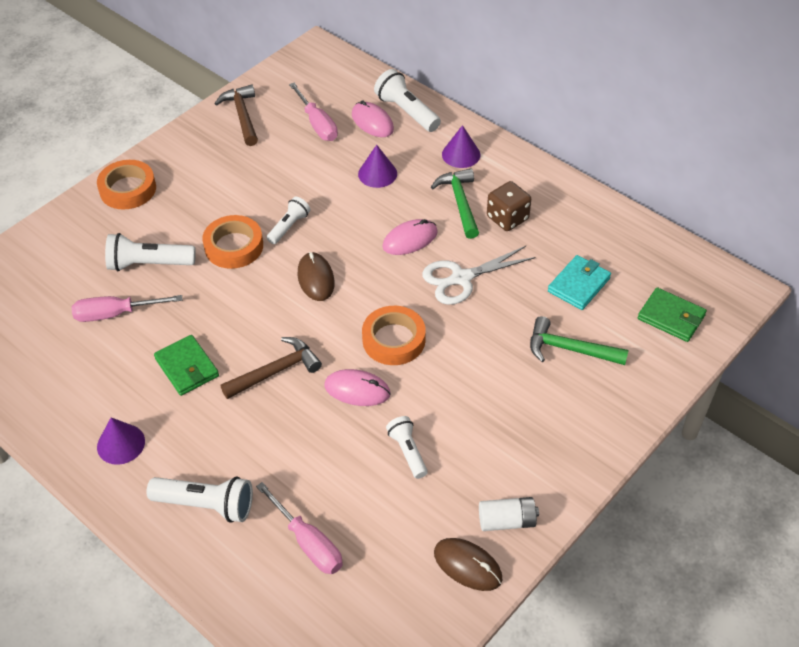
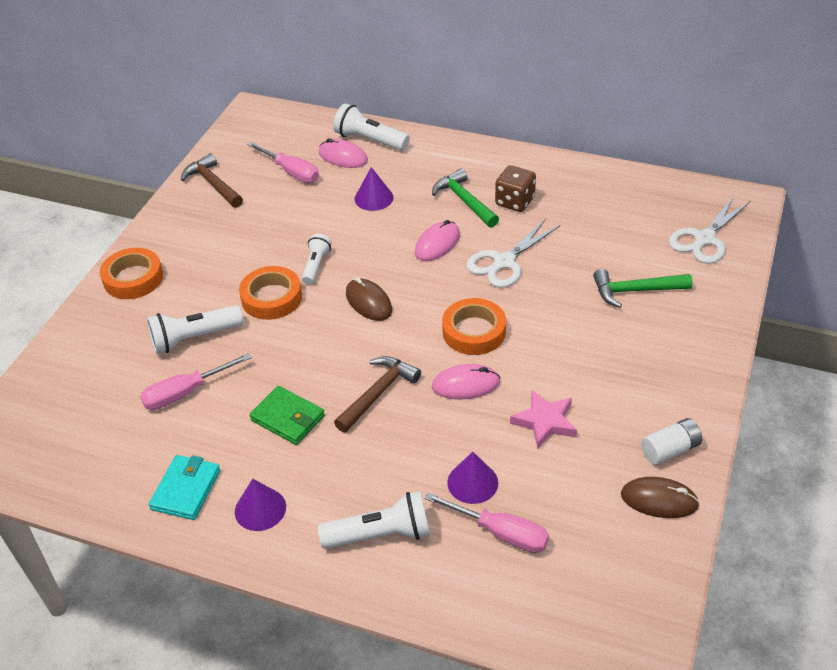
camera: 20 degrees left, 5 degrees down
(408, 452) = (545, 422): white flashlight -> pink star
(461, 154) = (441, 162): purple cone -> purple cone (472, 482)
(579, 285) = (610, 237): turquoise wallet -> turquoise wallet (186, 490)
(671, 317) = (704, 239): green wallet -> white scissors

